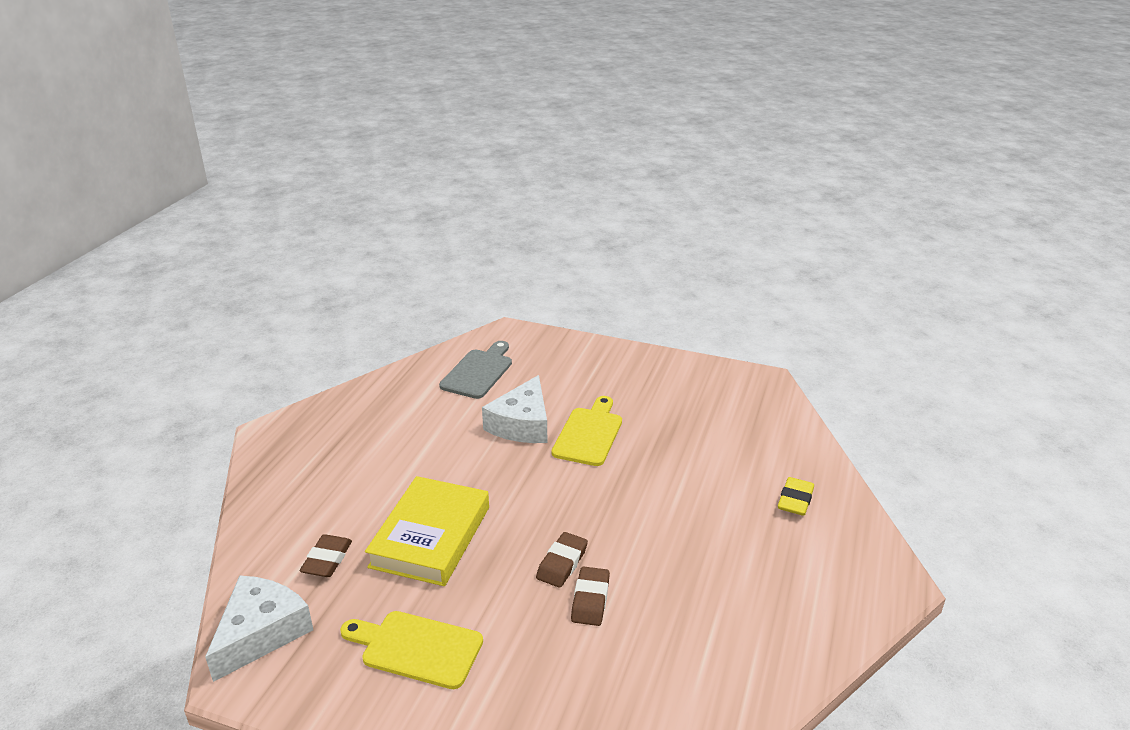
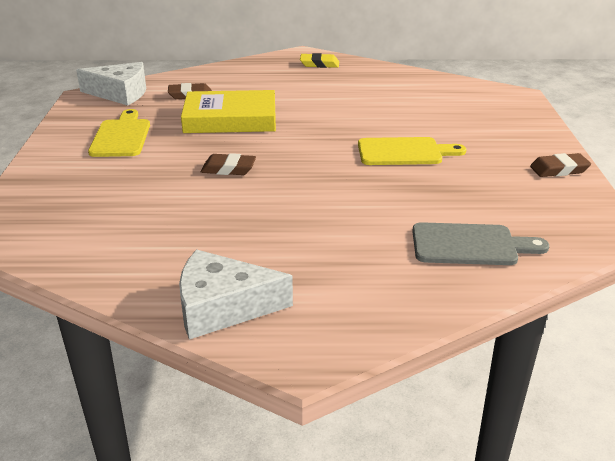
camera: 70 degrees right, 0 degrees up
(478, 372) = (443, 95): grey cutting board -> grey cutting board (470, 245)
(522, 424) = (390, 124): white cheese -> white cheese (222, 307)
(590, 600) = (193, 187): brown eraser -> brown eraser (559, 169)
(795, 500) = (397, 274): yellow eraser -> yellow eraser (319, 64)

